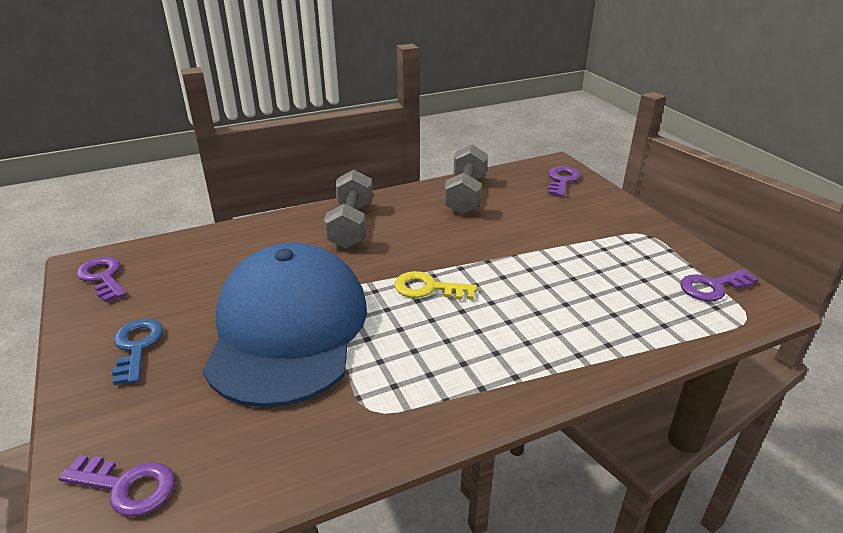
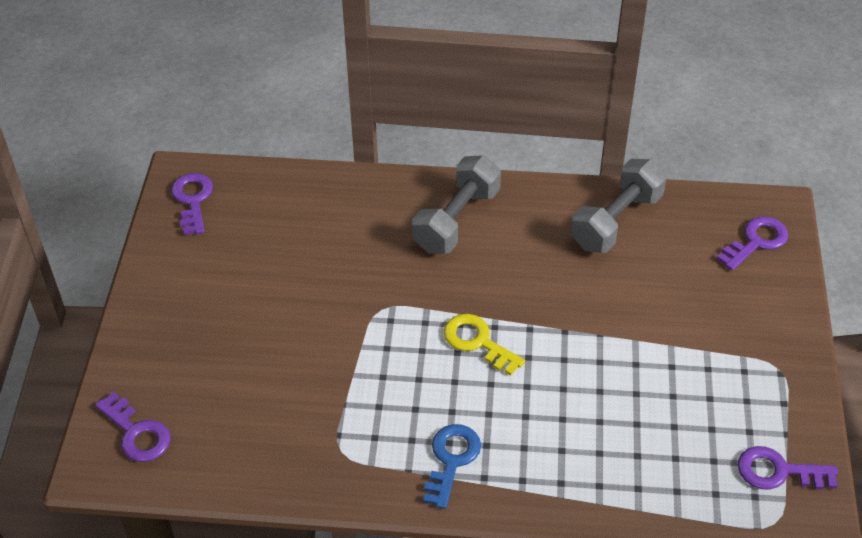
camera: 30 degrees right, 15 degrees up
(137, 347) = (191, 300): blue key -> blue key (451, 460)
(288, 329) = (321, 335): blue cap -> none

